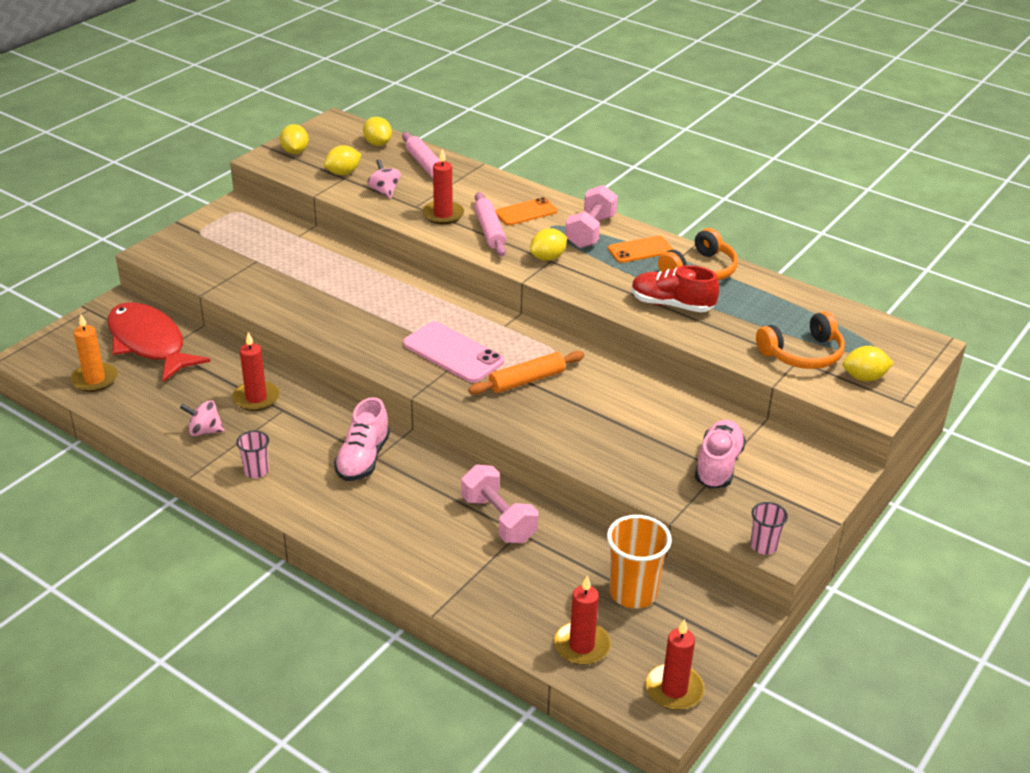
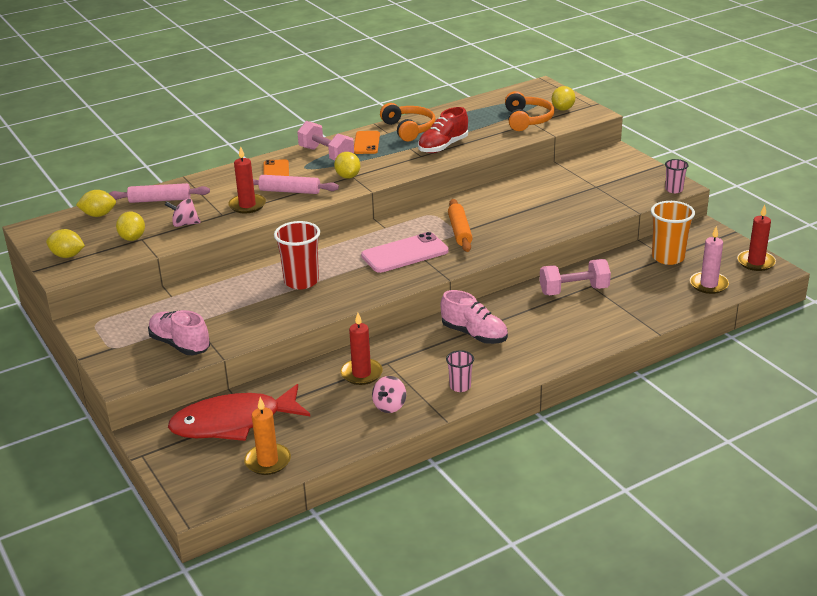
camera: 65 degrees left, 5 degrees down
(360, 301) = (301, 281): none -> red cup
(581, 646) = (708, 284): red candle -> pink candle
(718, 466) = (592, 186): pink shoe -> pink shoe (180, 344)

